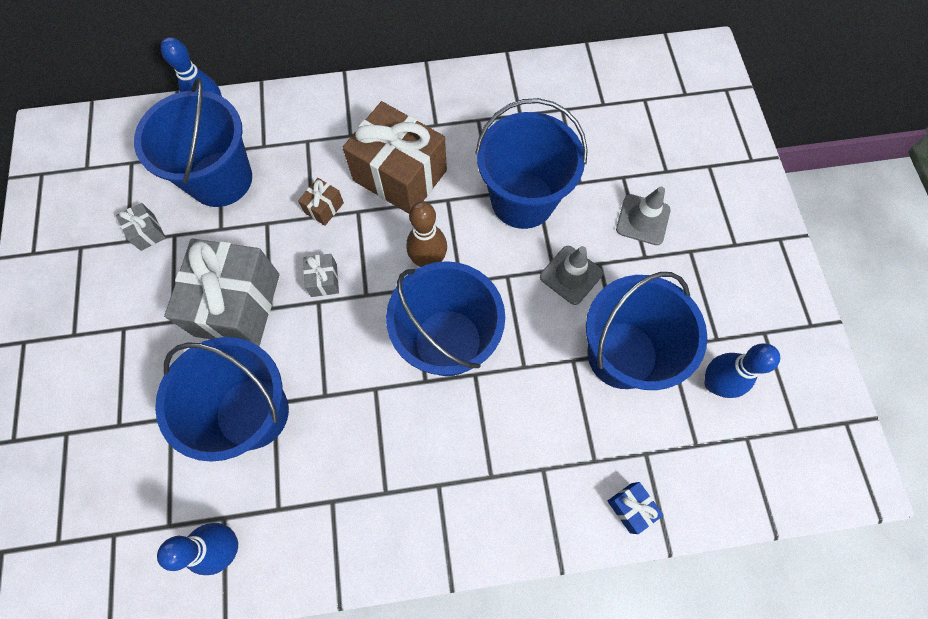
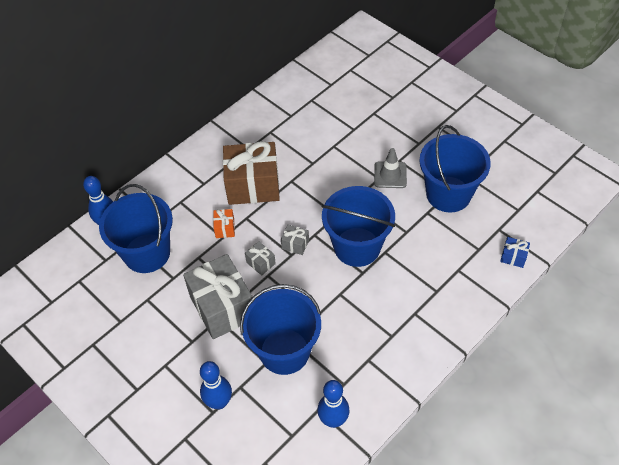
camera: 35 degrees left, 15 degrees down
(147, 232) = (129, 308): grey gift -> grey gift (295, 244)
(324, 208) = (225, 228): brown gift -> orange gift
(428, 260) = (309, 216): brown bowling pin -> none
(522, 200) = (332, 156): blue bucket -> none
(643, 220) = (402, 127): grey traffic cone -> none
(714, 383) = (502, 178): blue bowling pin -> blue bowling pin (219, 402)

